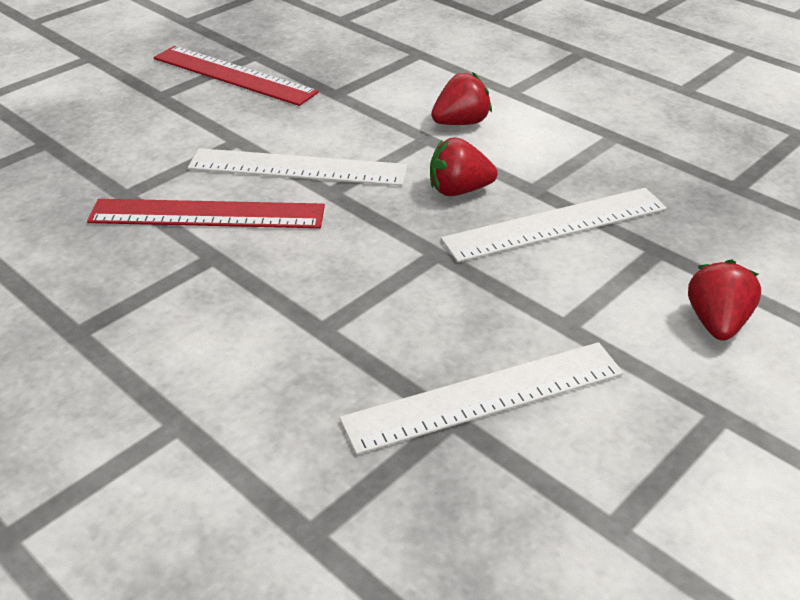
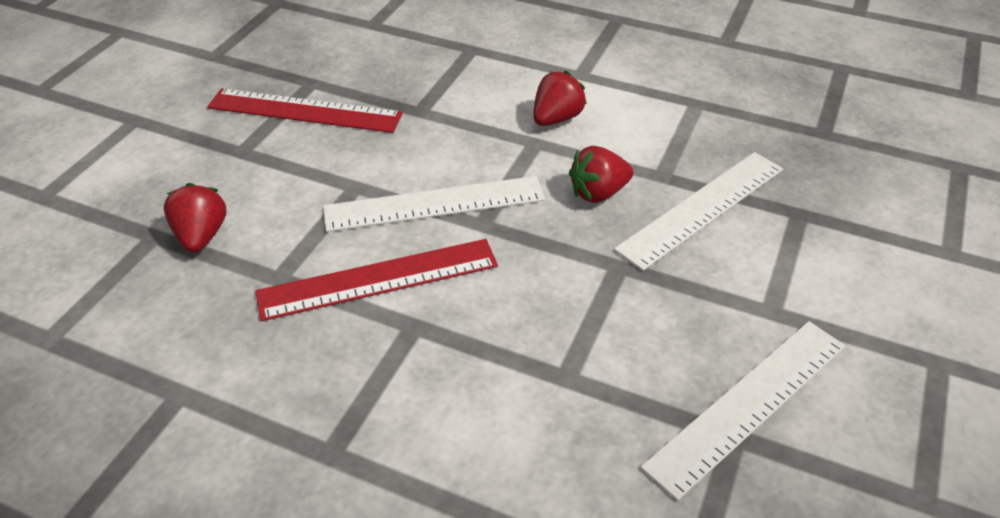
camera: 20 degrees left, 5 degrees up
(716, 323) = (886, 274): red strawberry -> red strawberry (201, 236)

